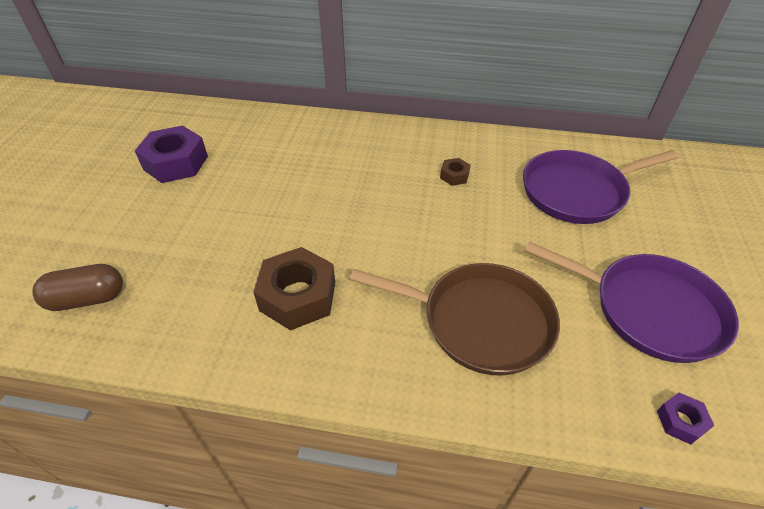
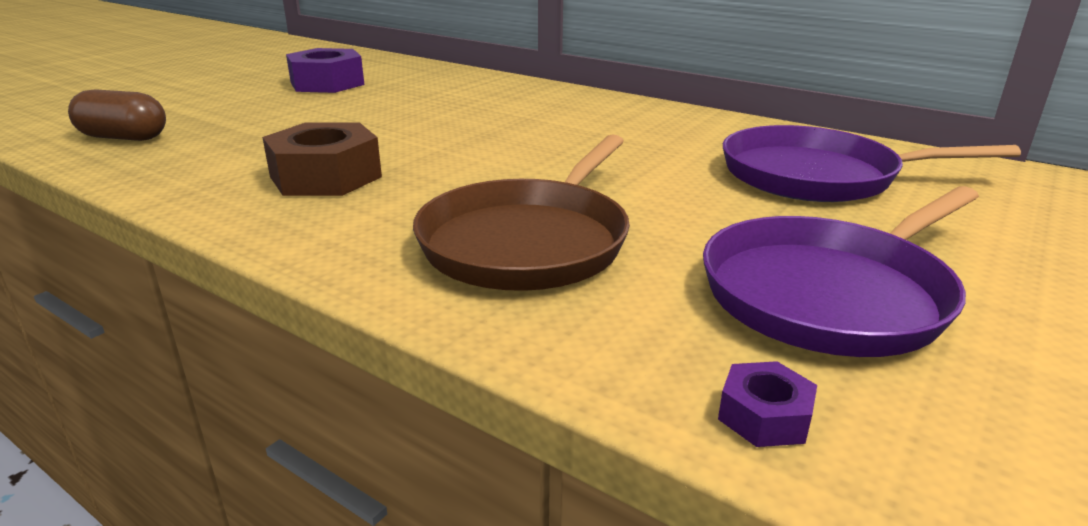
camera: 25 degrees right, 20 degrees down
(454, 176) = (639, 137): brown nut -> none
(480, 322) = (529, 242): brown pan -> brown pan turned 75 degrees clockwise
(649, 310) = (830, 294): purple pan -> purple pan turned 90 degrees clockwise

